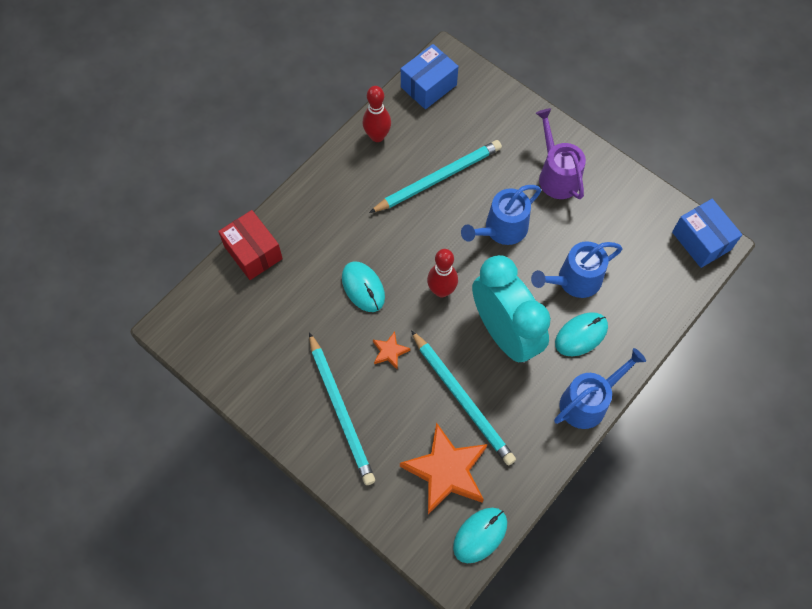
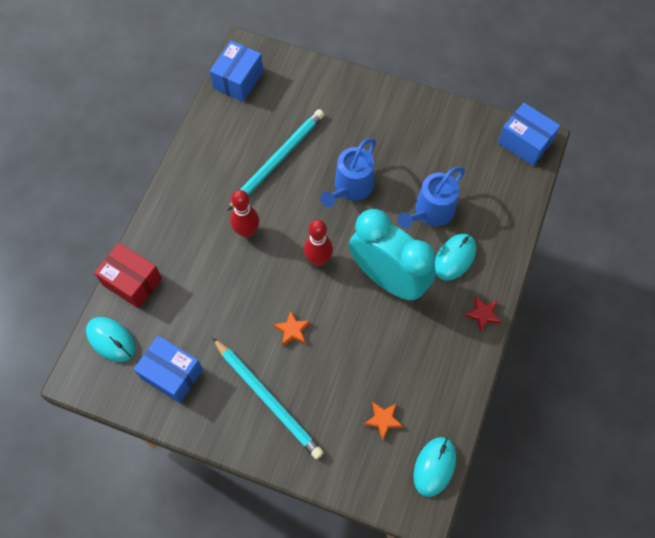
camera: 20 degrees left, 0 degrees up
(258, 354) = (172, 374): none -> blue box
(363, 287) = (246, 280): turquoise mouse -> turquoise mouse (111, 340)
(377, 136) = (208, 139): red bowling pin -> red bowling pin (247, 231)
(446, 471) = (383, 420): orange star -> orange star, size x0.46
(463, 399) = (373, 350): turquoise pencil -> none
(557, 175) = (381, 124): purple watering can -> none
(588, 402) = (483, 314): blue watering can -> red star

